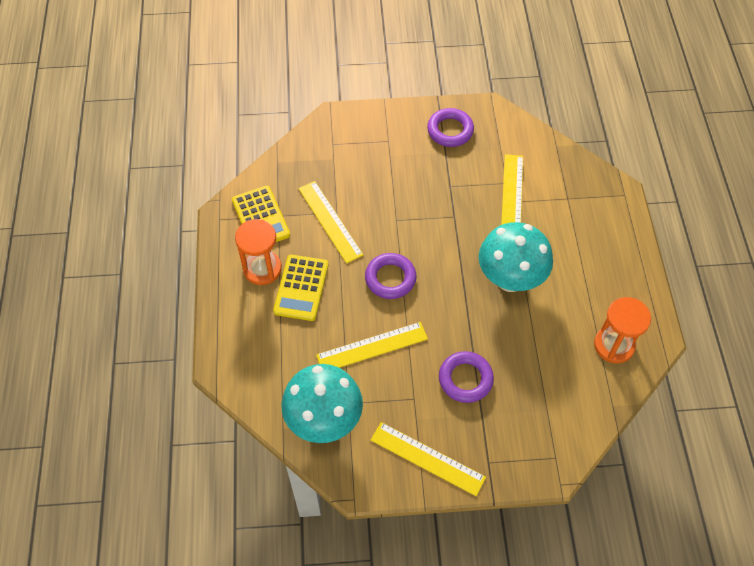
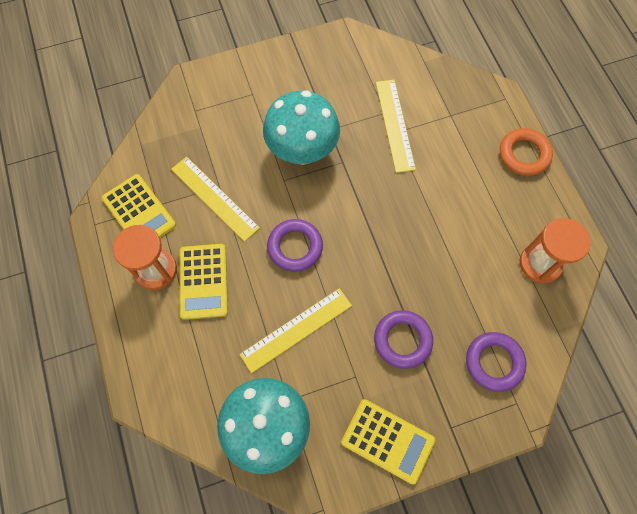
camera: 15 degrees left, 10 degrees up
(427, 458) = (387, 441): yellow ruler -> yellow calculator
(450, 130) = (313, 68): purple ring -> purple ring (494, 362)
(510, 279) = (418, 217): turquoise mushroom -> turquoise mushroom (302, 151)
(627, 248) = (524, 154): none -> orange ring

